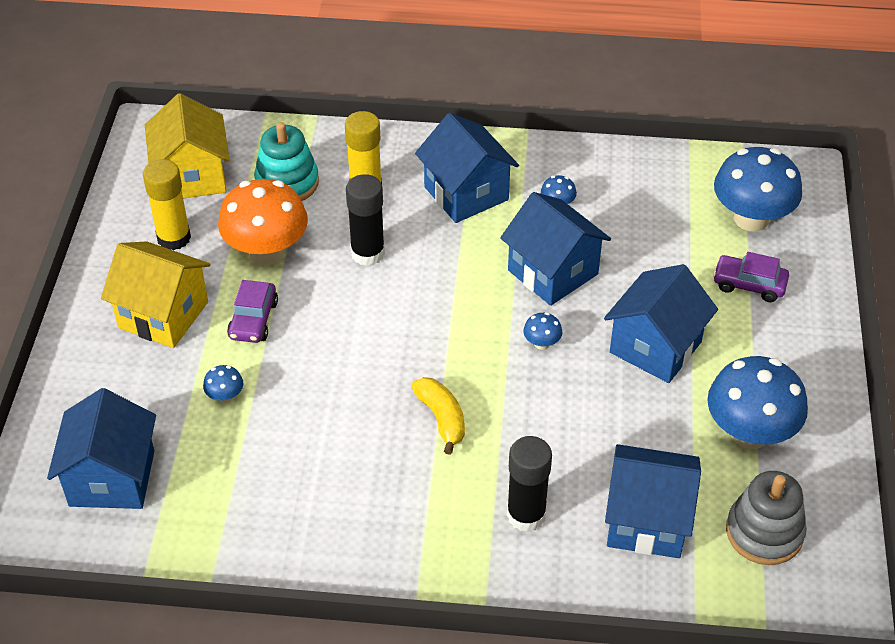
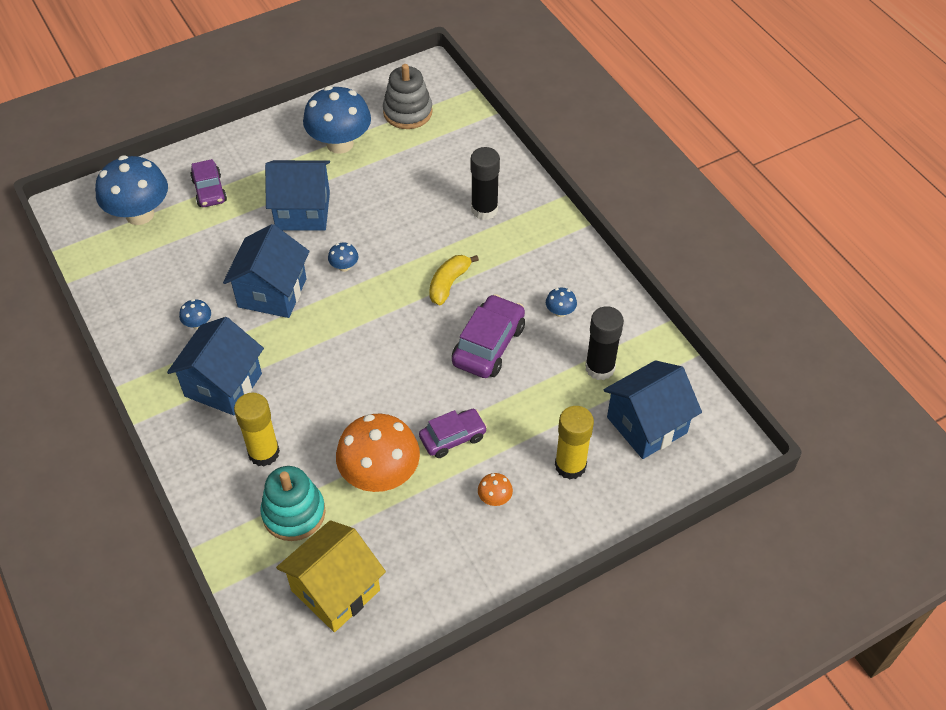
camera: 125 degrees left, 5 degrees up
(163, 315) = (494, 498): yellow house -> orange mushroom
(174, 238) = (414, 550): yellow glue stick -> yellow glue stick (570, 465)
(225, 396) = (531, 408): blue mushroom -> blue mushroom (560, 312)
(330, 406) = (488, 345): none -> purple car
(367, 253) = (333, 409): black glue stick -> black glue stick (600, 368)
(647, 521) = (442, 159): blue house -> none

